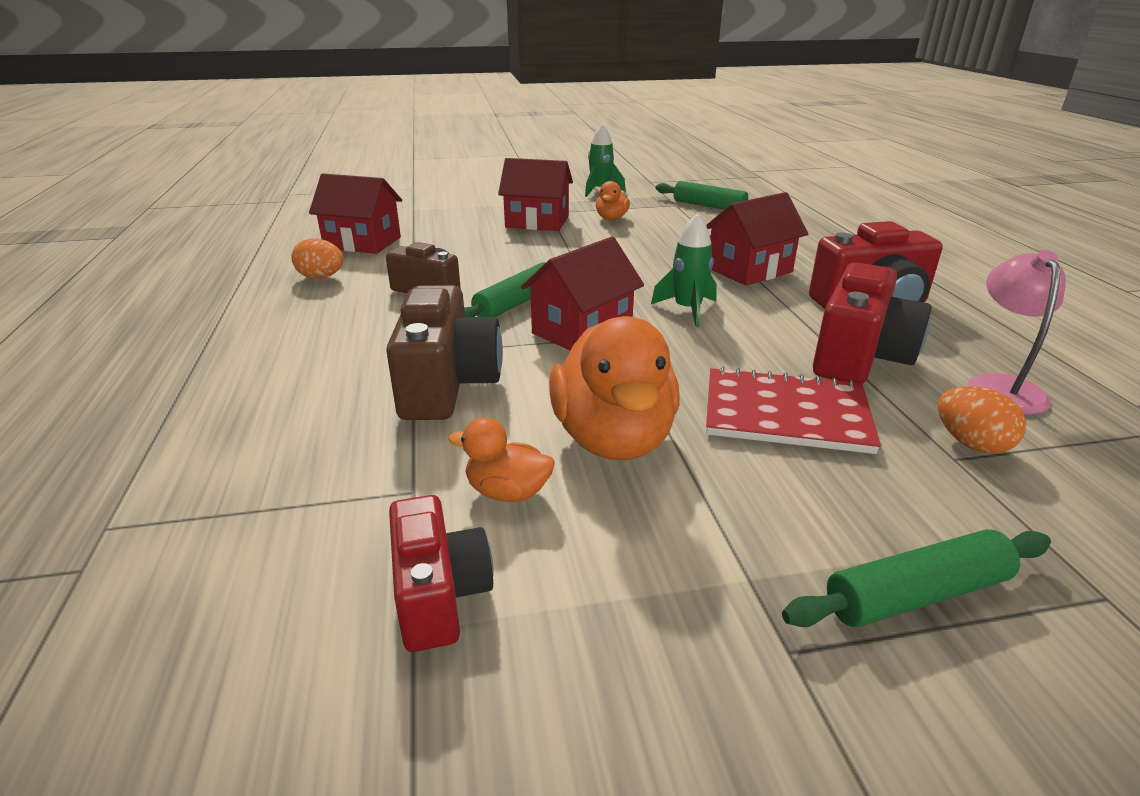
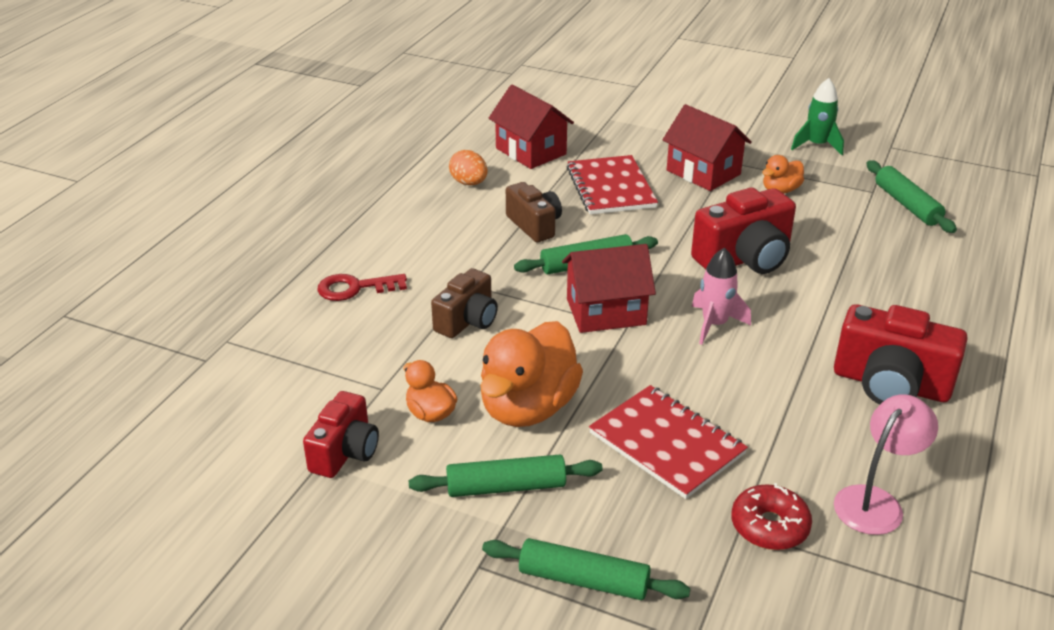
camera: 35 degrees right, 5 degrees up
(268, 400) = (355, 288): none -> red key
(447, 384) = (467, 321): brown camera -> brown camera, size x0.65
(470, 248) = (610, 187): none -> red notebook
(687, 310) = (714, 324): green rocket -> pink rocket
(695, 532) = (506, 487): none -> green rolling pin
(749, 270) = (830, 303): red house -> none
(859, 357) = (796, 426): red camera -> red camera (745, 258)
(971, 443) = (769, 526): orange egg -> red donut

